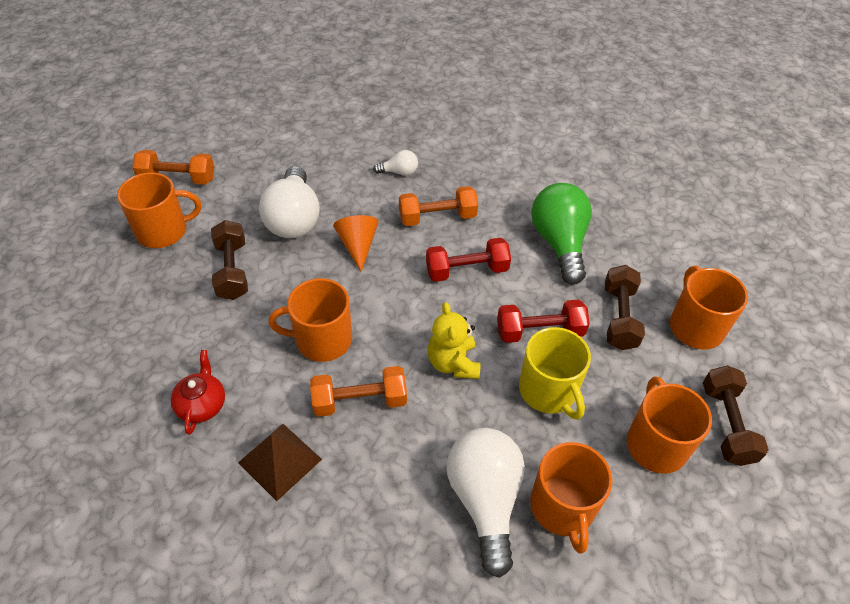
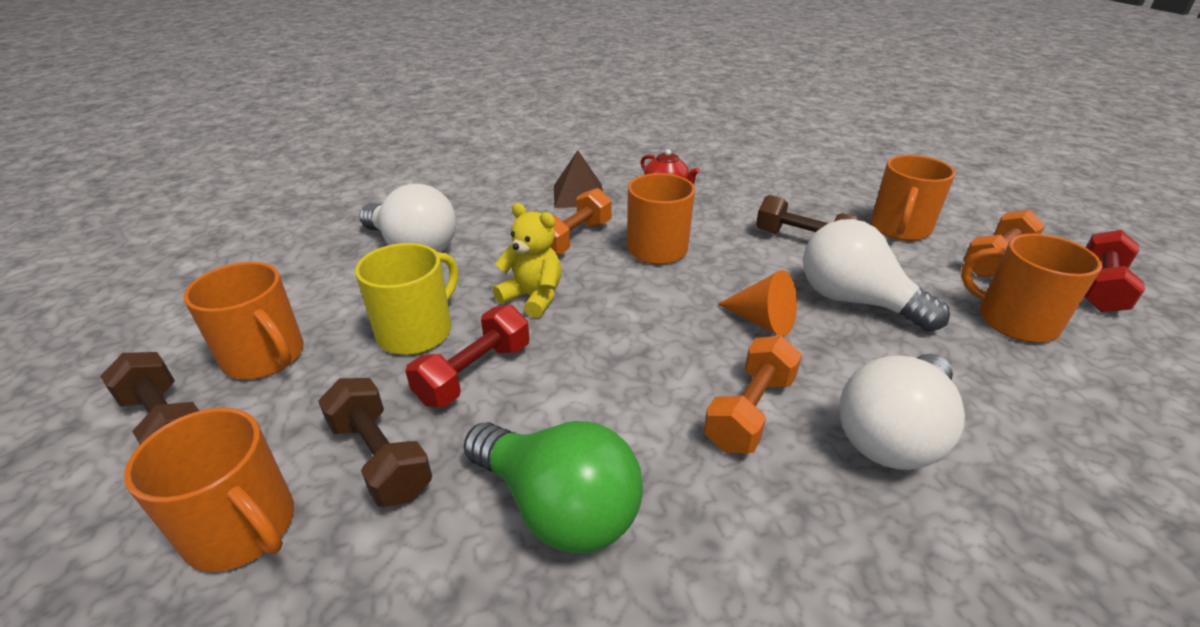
camera: 135 degrees right, 15 degrees down
(399, 172) = (893, 433): white light bulb -> white light bulb, size x2.14
(466, 270) = (627, 377): red dumbbell -> red dumbbell (1100, 288)
(548, 391) = (417, 331): yellow mug -> yellow mug turned 105 degrees clockwise
(562, 508) = (343, 273): orange mug -> orange mug (1014, 320)

